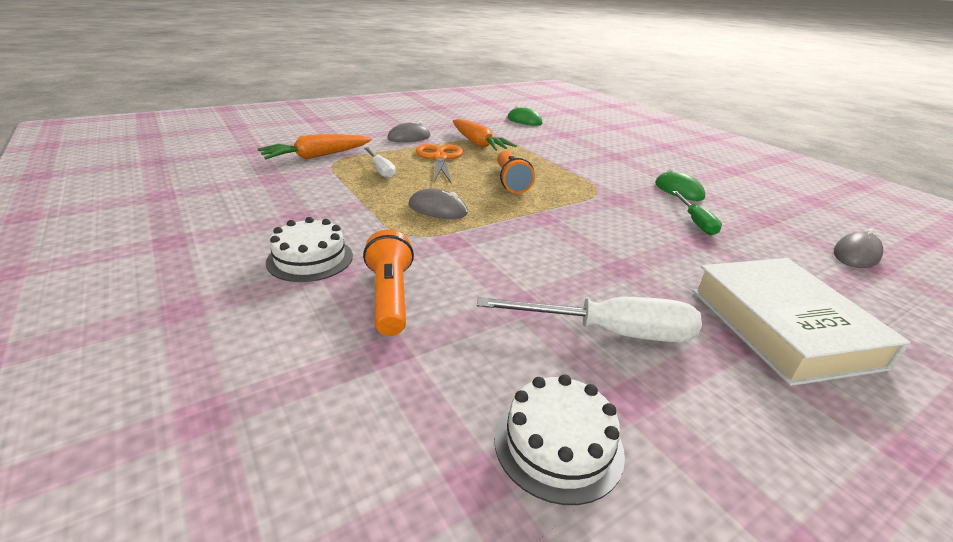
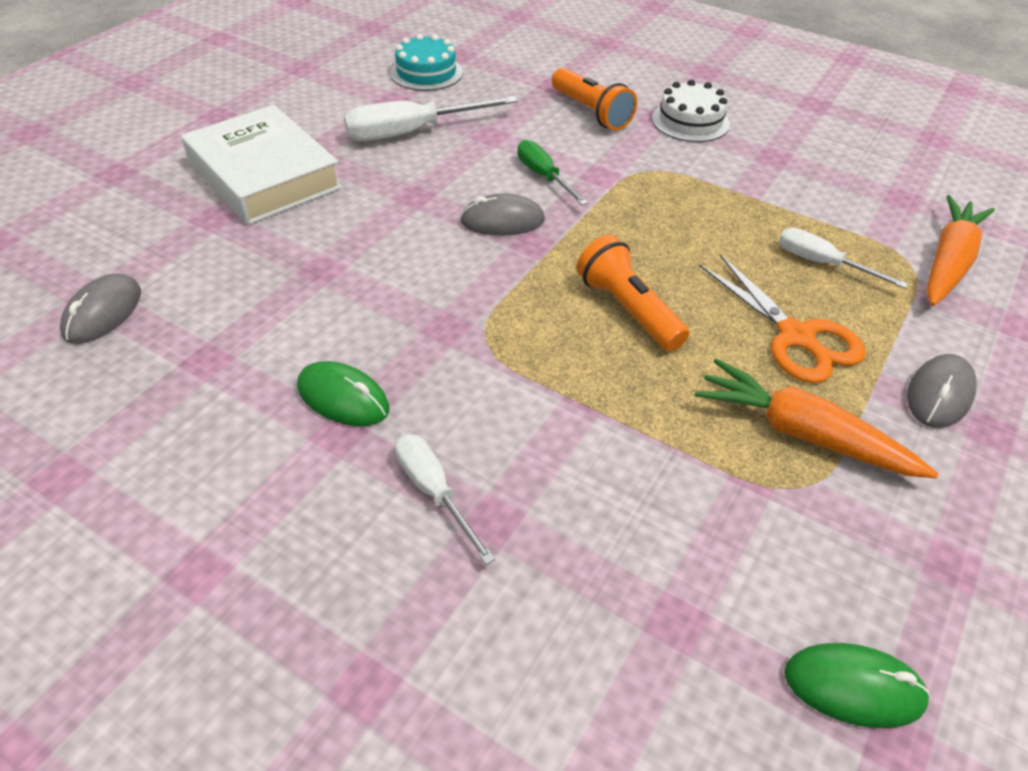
camera: 155 degrees right, 15 degrees up
(438, 209) = (661, 213): grey mouse -> grey mouse (502, 221)
(558, 444) = (426, 73): white cake -> turquoise cake
(637, 164) = (434, 491): none -> white screwdriver
(696, 222) = (322, 307): green screwdriver -> green screwdriver (544, 176)

